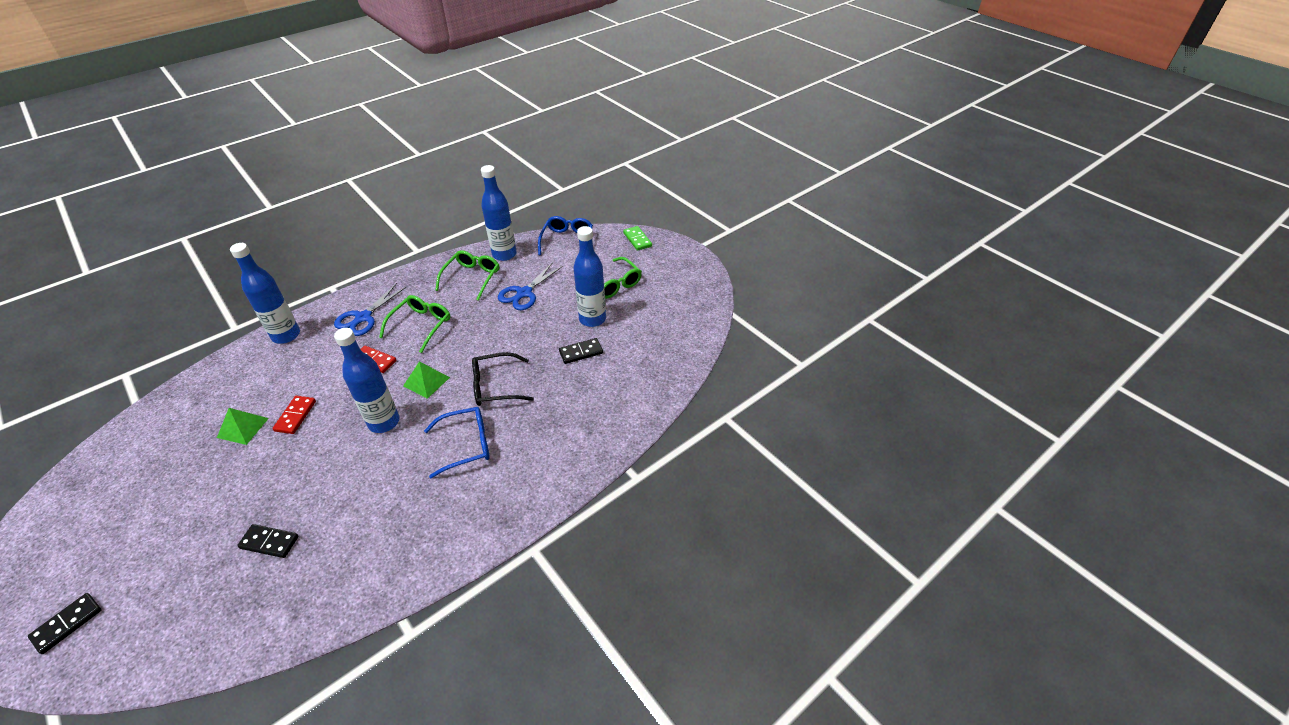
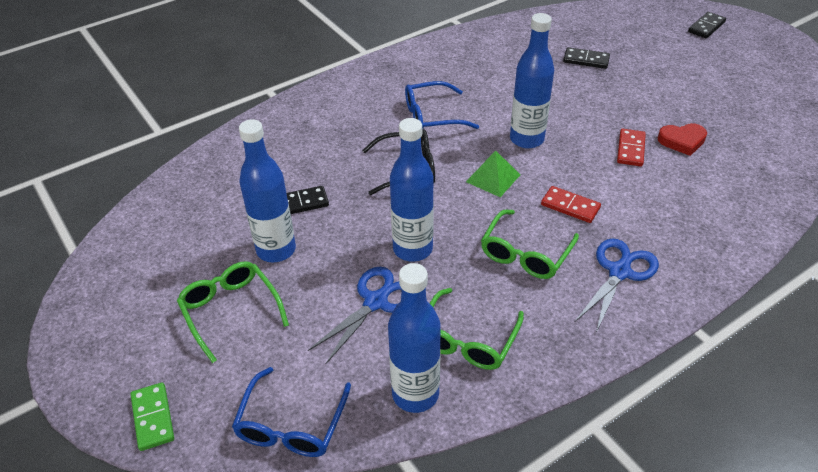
camera: 175 degrees left, 0 degrees up
(243, 428) = (682, 141): green pyramid -> red heart
(286, 335) = (718, 249): blue bottle -> blue bottle (412, 249)

